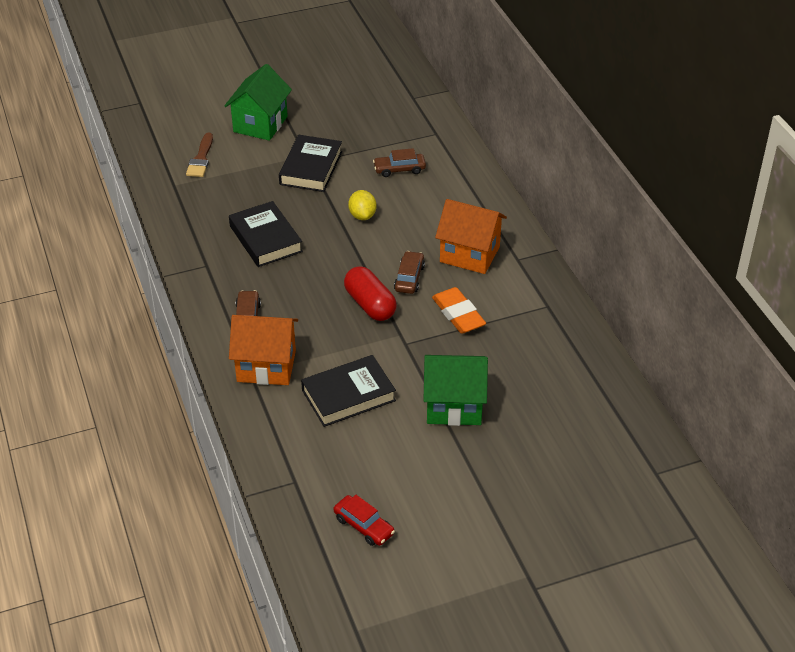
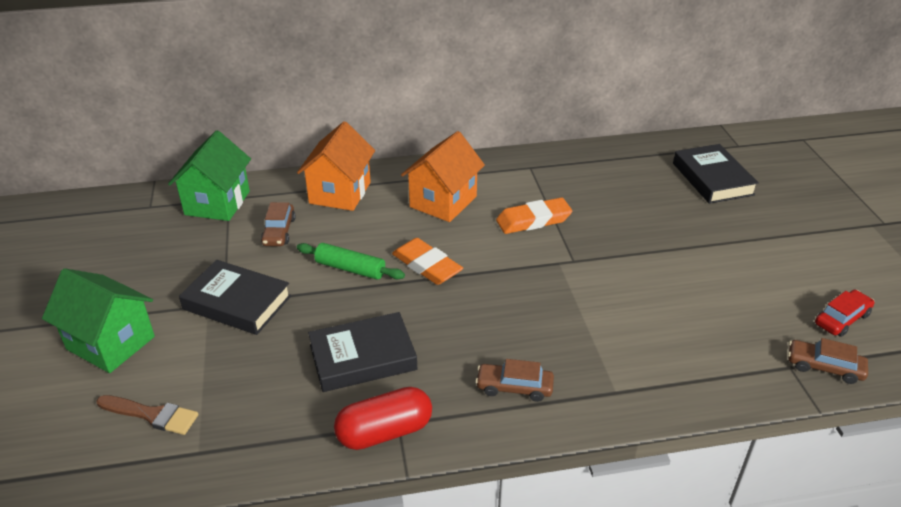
camera: 80 degrees left, 5 degrees down
(266, 366) = (603, 376): orange house -> orange house (340, 193)
(348, 395) = (652, 311): black book -> black book (712, 179)
(362, 215) = (350, 268): yellow lemon -> green rolling pin
(370, 305) = (508, 279): red capsule -> red capsule (384, 432)
(376, 256) = (427, 266): none -> orange eraser
(409, 278) = (470, 246): brown car -> brown car (824, 367)
(454, 406) = (666, 239): green house -> green house (217, 203)

